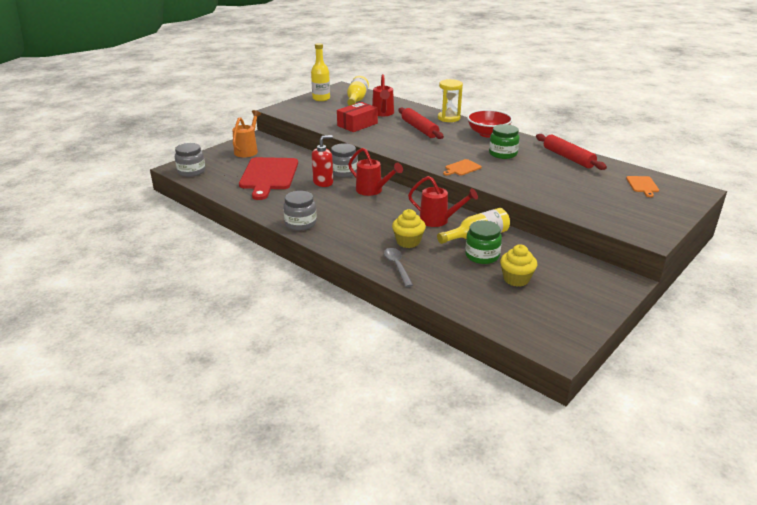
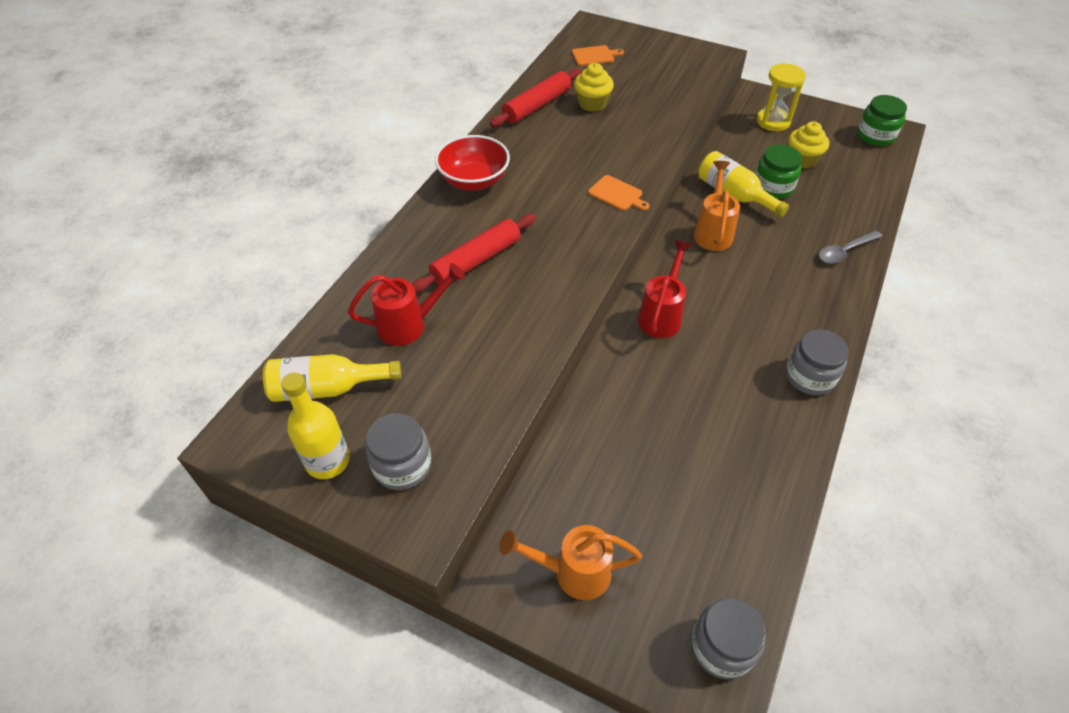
camera: 105 degrees left, 20 degrees up
(269, 176) = (675, 481): red cutting board -> none
(323, 182) = (663, 387): red soap dispenser -> none
(344, 172) = (610, 368): grey jar -> grey jar (402, 465)
(357, 124) = (480, 352): red box -> none
(408, 242) = (783, 251): yellow cupcake -> yellow cupcake (592, 103)
(438, 221) = (713, 232): red watering can -> orange watering can
(449, 118) = (413, 231): yellow hourglass -> yellow hourglass (773, 121)
(503, 154) = (548, 161): green jar -> green jar (875, 136)

